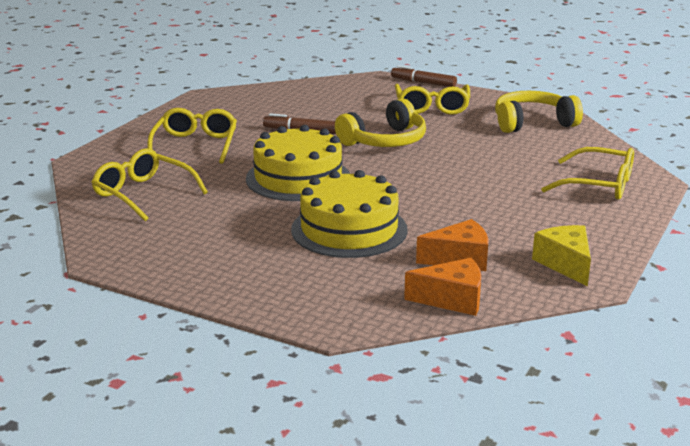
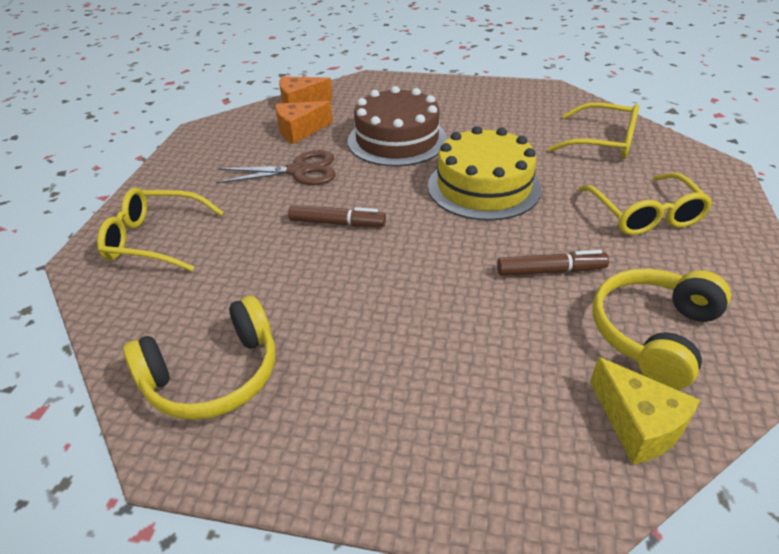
camera: 165 degrees right, 15 degrees up
(349, 229) = (397, 140): yellow cake -> brown cake
(385, 141) = (427, 272): yellow headphones -> yellow headphones (653, 334)
(423, 83) = (448, 517): brown marker -> brown marker (337, 223)
(432, 107) = (393, 394): yellow glasses -> none
(467, 216) = (299, 171): none -> brown scissors
(566, 264) = (216, 140): yellow cheese -> yellow cheese (637, 424)

